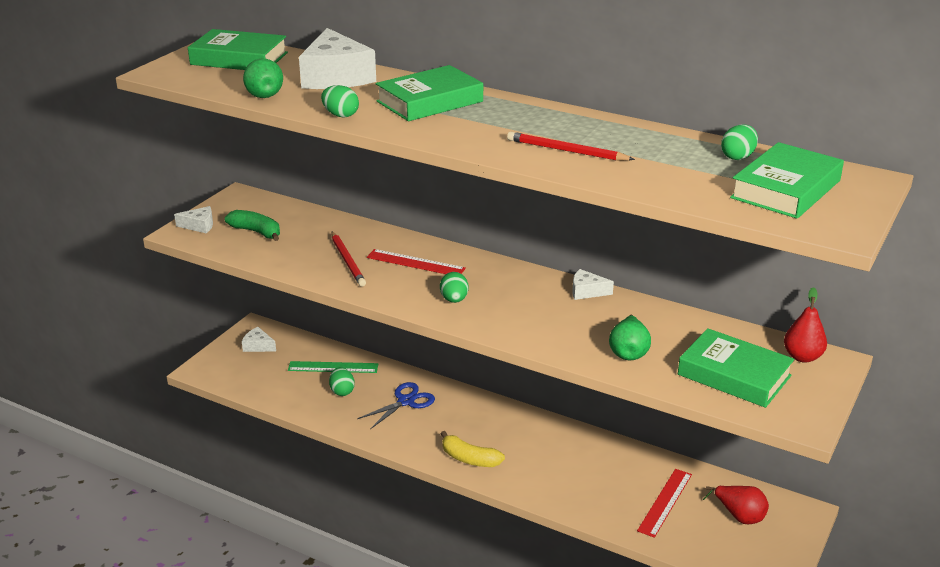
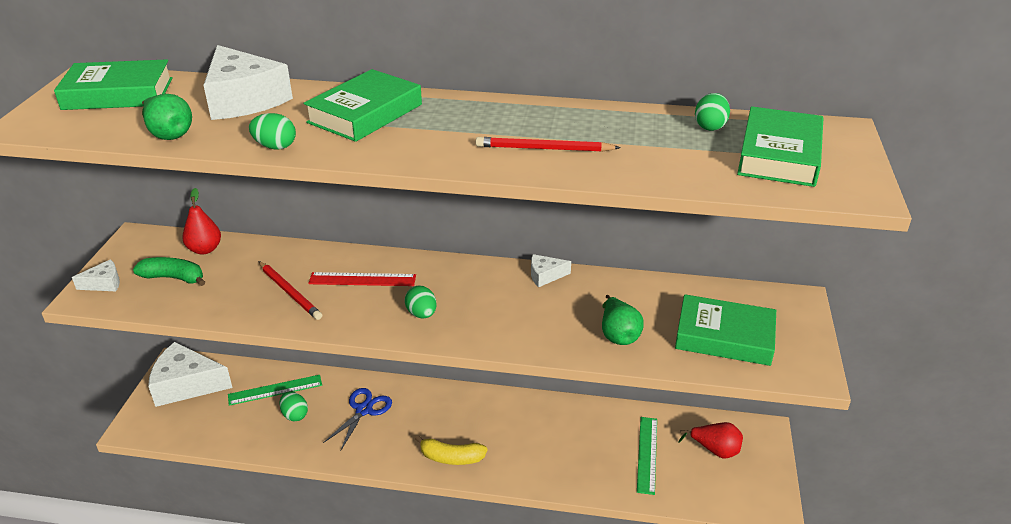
camera: 20 degrees left, 5 degrees up
(258, 346) = (186, 384): white cheese -> white cheese, size x2.12
(665, 502) = (647, 454): red ruler -> green ruler
(802, 357) = (770, 302): red pear -> red pear (205, 249)

